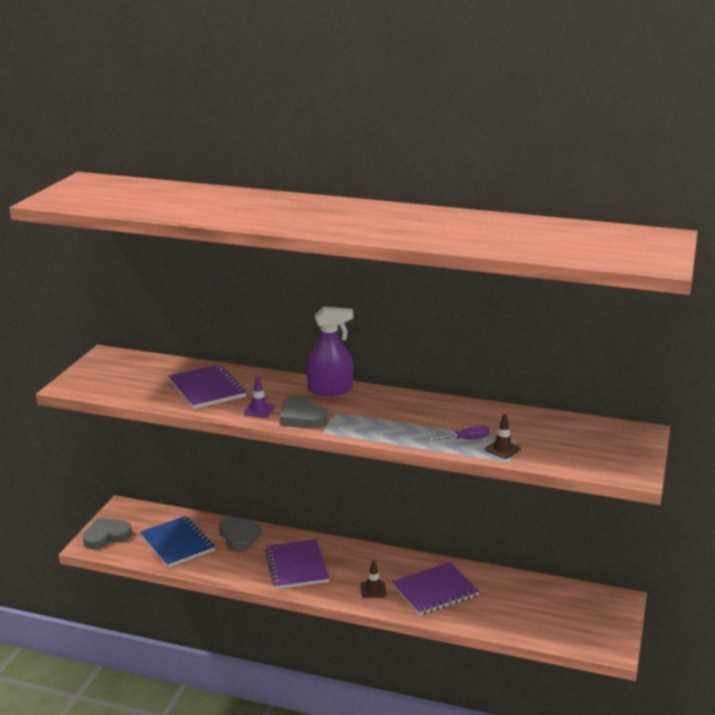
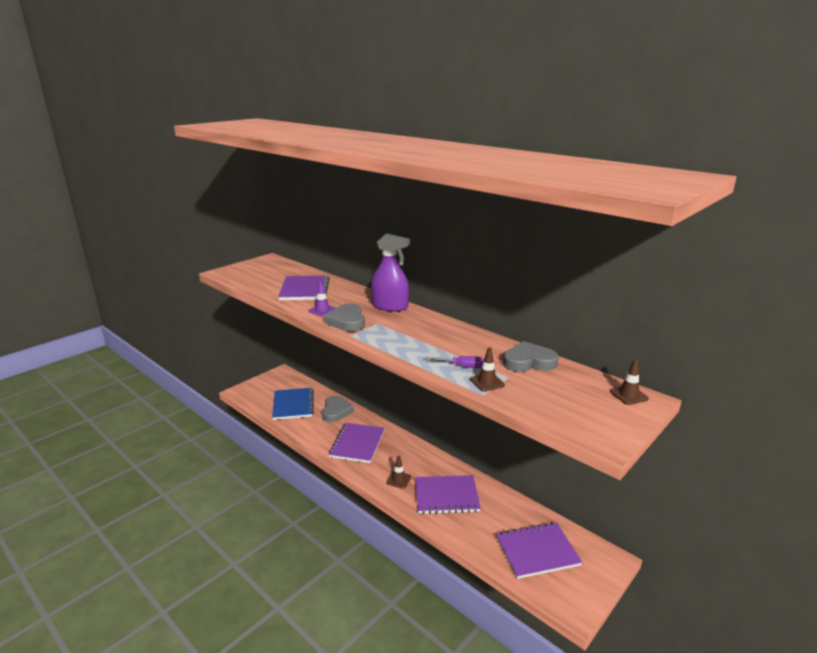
camera: 25 degrees right, 0 degrees up
(106, 536) = (255, 388): grey heart -> grey heart (529, 362)
(554, 614) = (537, 551): none -> purple notebook
(628, 431) = (628, 395): none -> brown traffic cone

